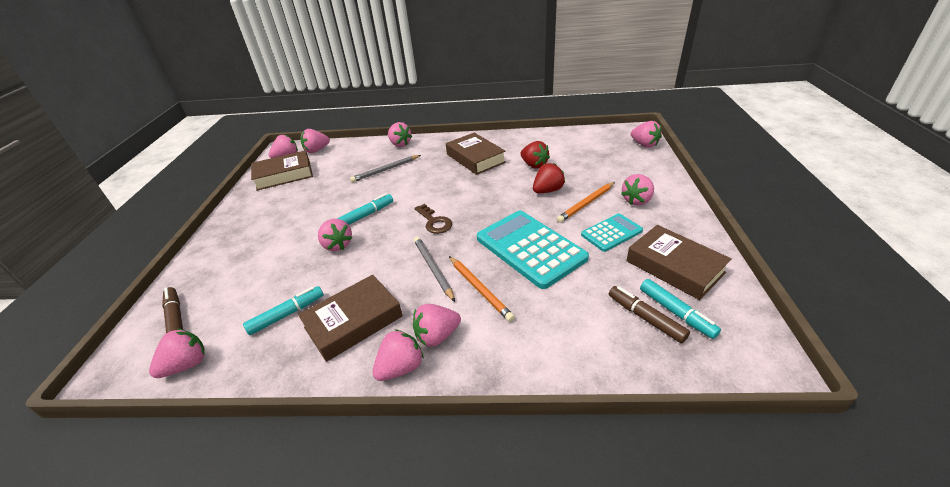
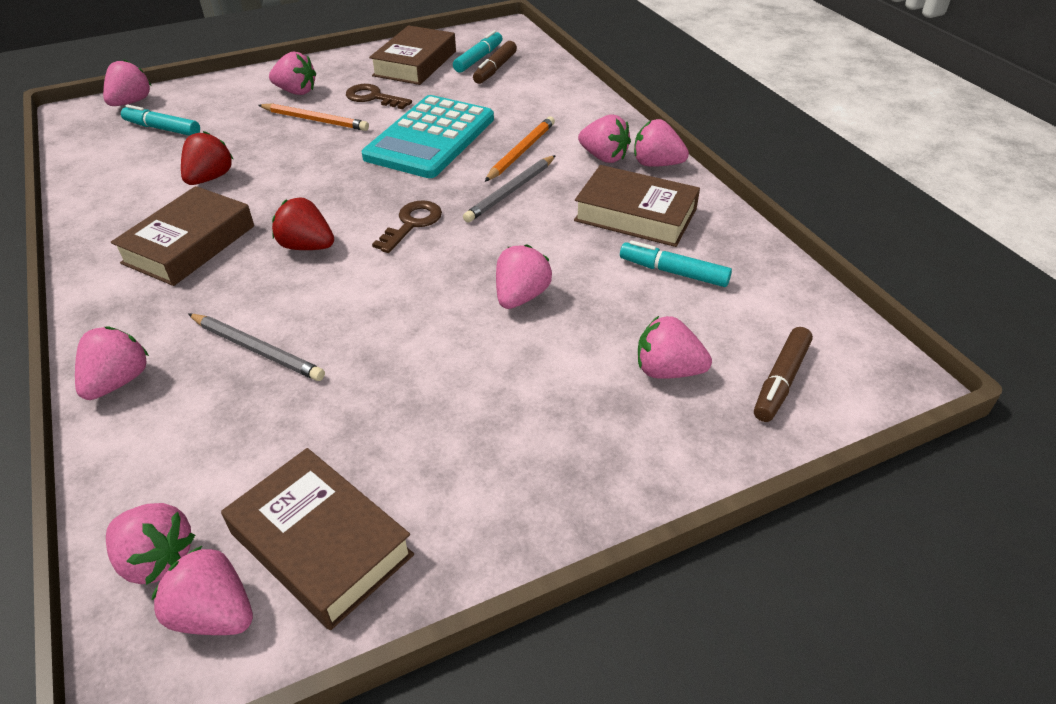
camera: 120 degrees left, 5 degrees up
(187, 365) = (808, 311): pink strawberry -> pink strawberry (667, 370)
(367, 215) = (426, 302): turquoise marker -> turquoise marker (162, 129)
(547, 190) = (289, 152): red strawberry -> red strawberry (307, 246)
(611, 233) = (373, 97): turquoise calculator -> brown key

